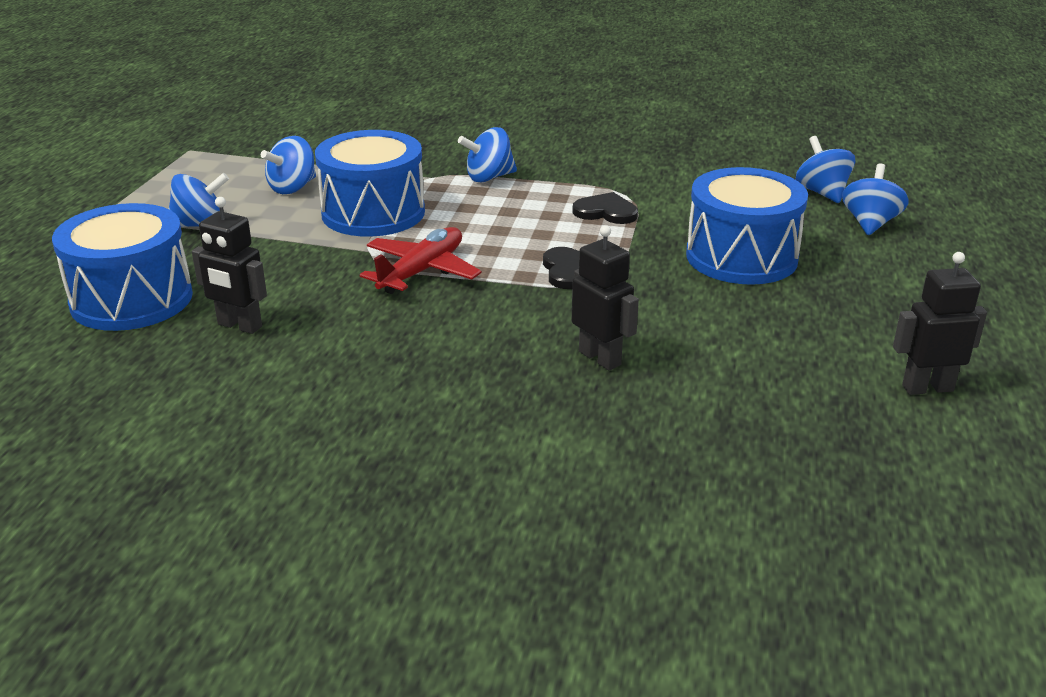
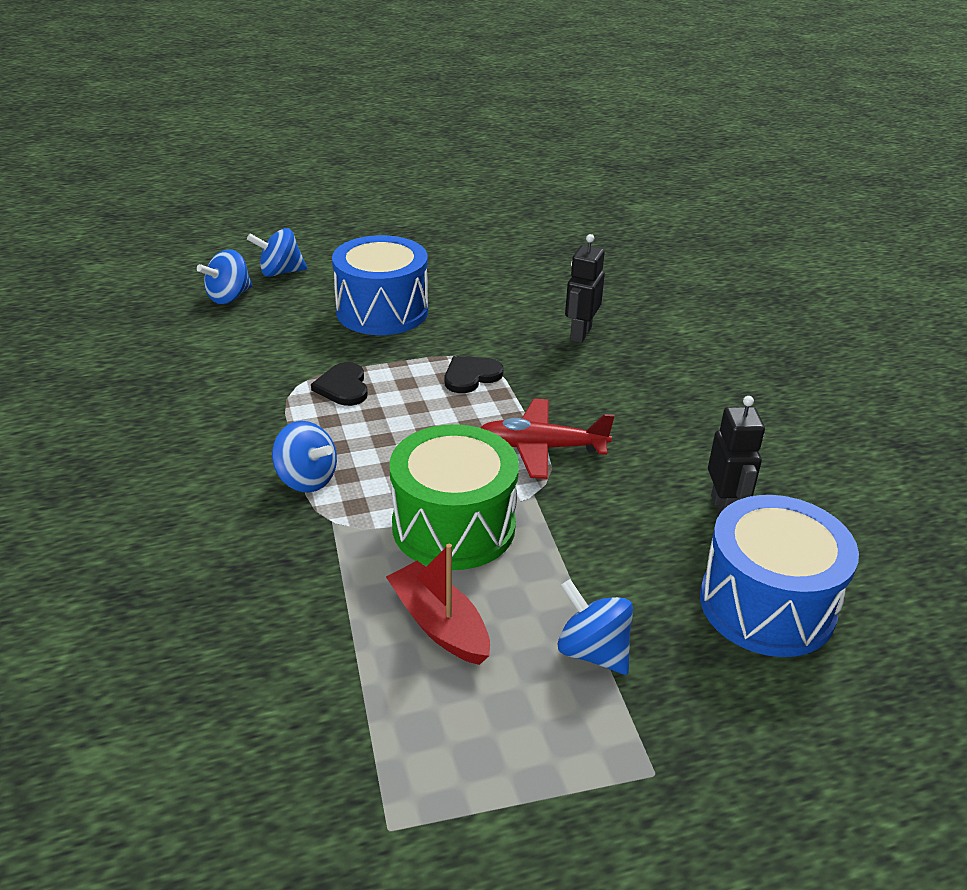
camera: 120 degrees left, 5 degrees up
(292, 188) = (439, 624): blue spinning top -> red boat
(373, 213) = (453, 526): blue drum -> green drum
(927, 388) = (500, 236): black robot -> none

